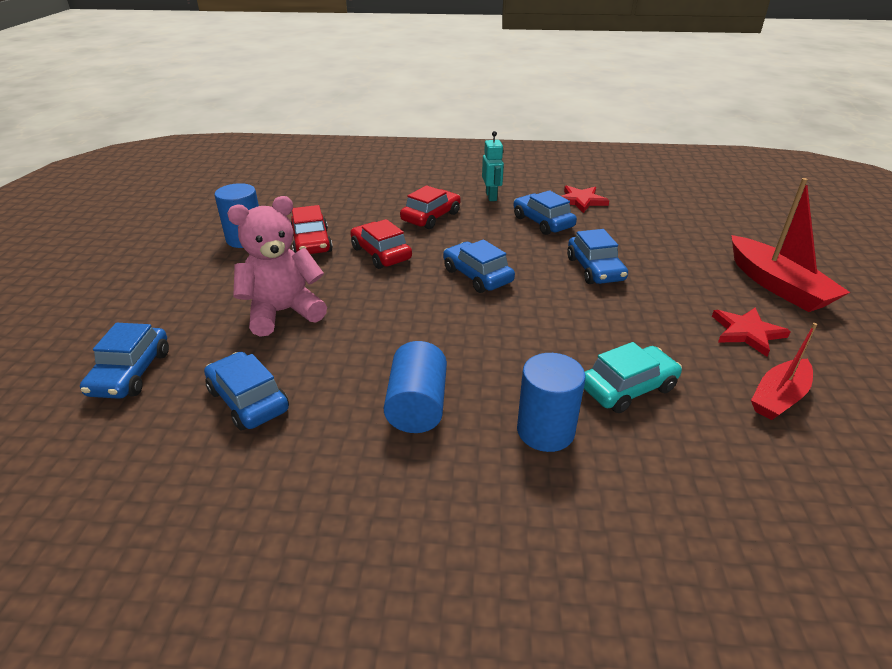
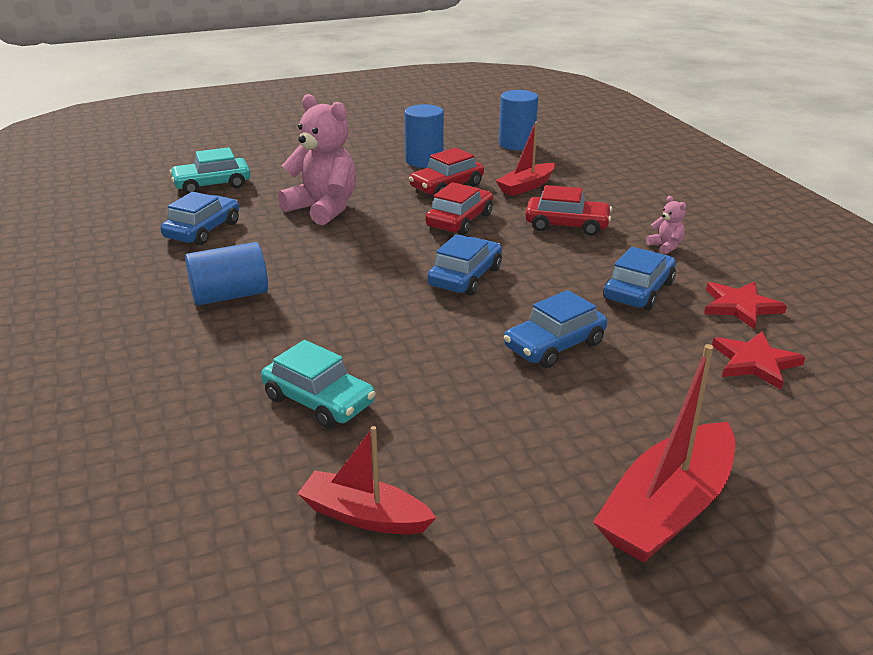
camera: 65 degrees right, 5 degrees down
(131, 373) = (212, 185): blue car -> turquoise car
(351, 212) = (526, 186): none -> red boat
(491, 196) = (665, 246): turquoise robot -> pink teddy bear
(545, 431) = (226, 363): blue cylinder -> blue cylinder (517, 144)
(747, 332) = (500, 482): red star -> red star (755, 362)

